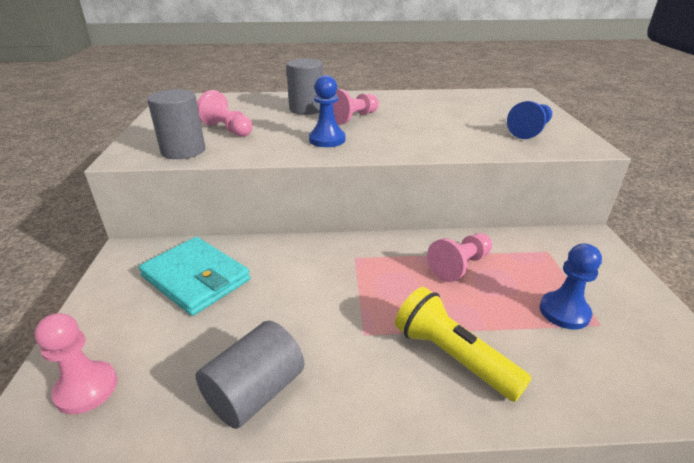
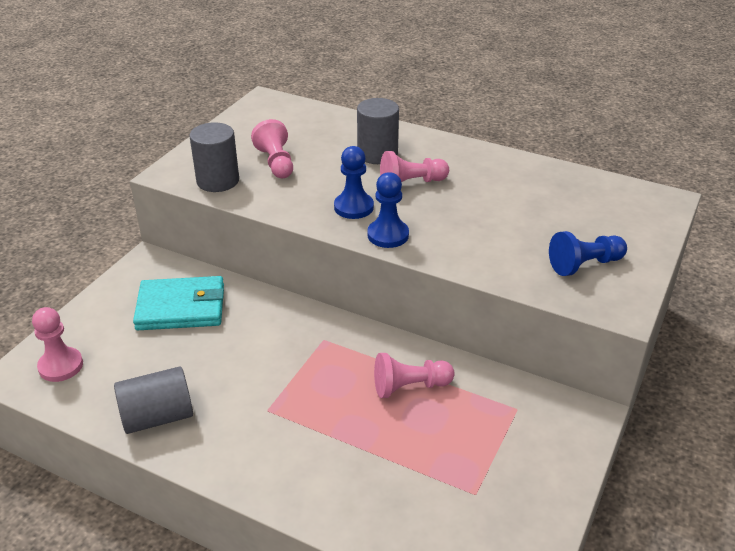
camera: 30 degrees right, 5 degrees up
(196, 278) = (181, 307): turquoise wallet -> turquoise wallet turned 75 degrees counterclockwise
(452, 356) = (316, 458): yellow flashlight -> none
(564, 312) = (455, 468): blue pawn -> blue pawn (388, 235)

